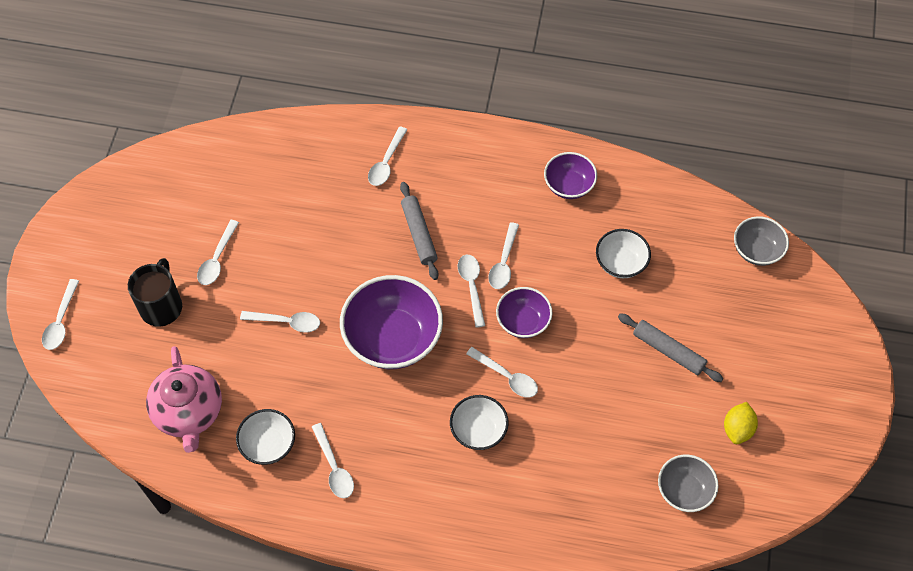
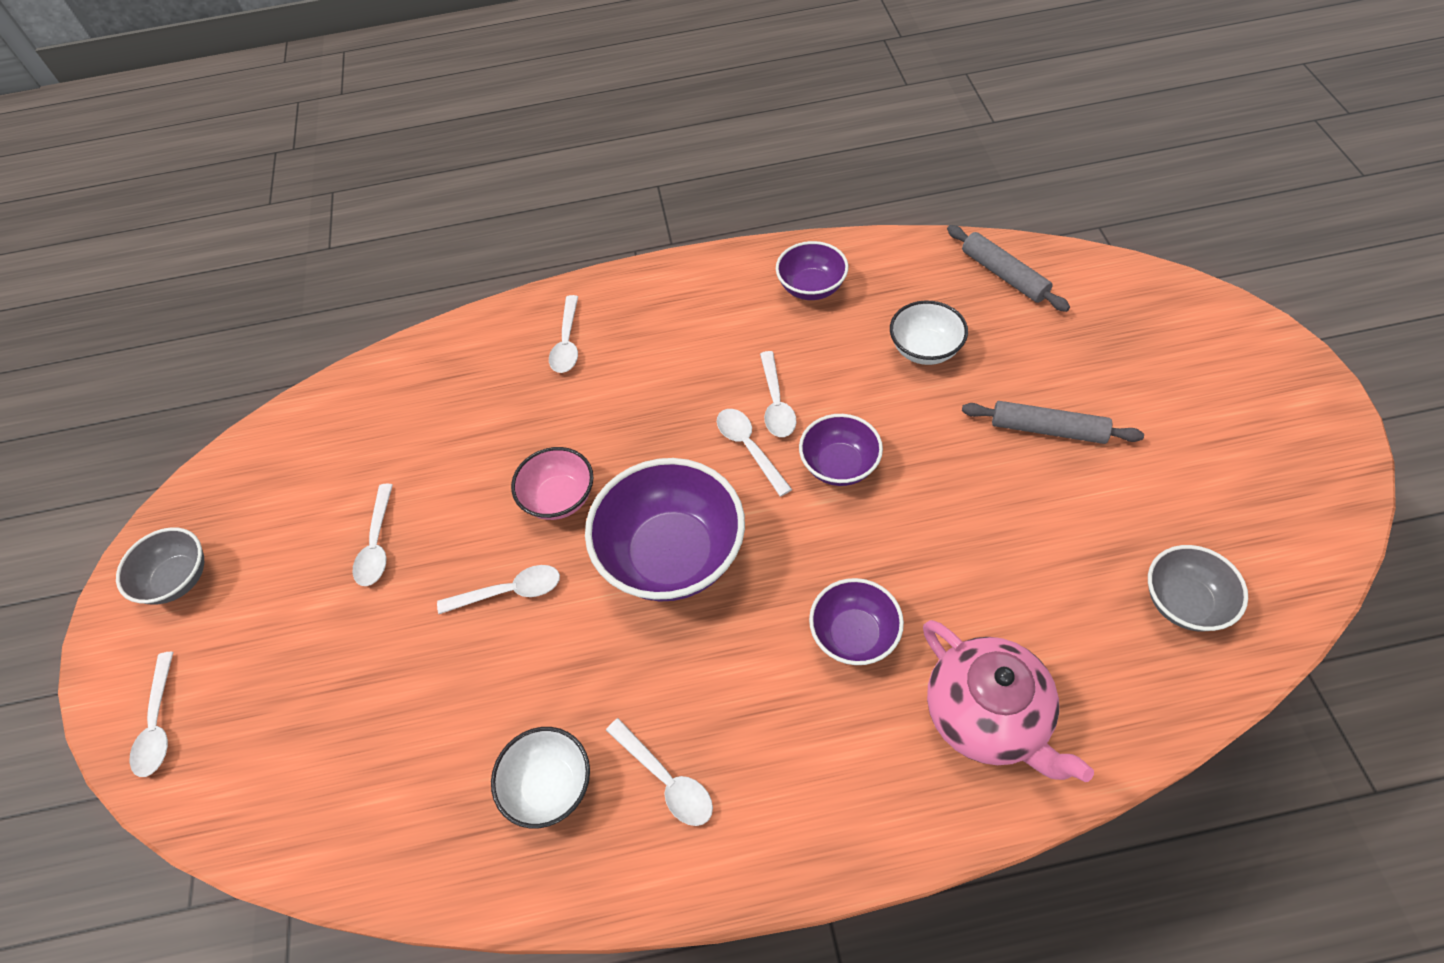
camera: 15 degrees left, 5 degrees down
(161, 306) = (313, 641): black mug -> none
(189, 412) = (405, 785): pink teapot -> pink teapot (987, 716)
(339, 273) = (559, 498): none -> pink bowl
(419, 234) = (647, 410): grey rolling pin -> grey rolling pin (1003, 275)
(478, 430) = (854, 635): white bowl -> purple bowl
(507, 377) = (855, 545): white spoon -> none
(737, 429) = (1198, 491): yellow lemon -> none
(757, 250) = (1079, 276): grey bowl -> grey bowl (178, 579)

